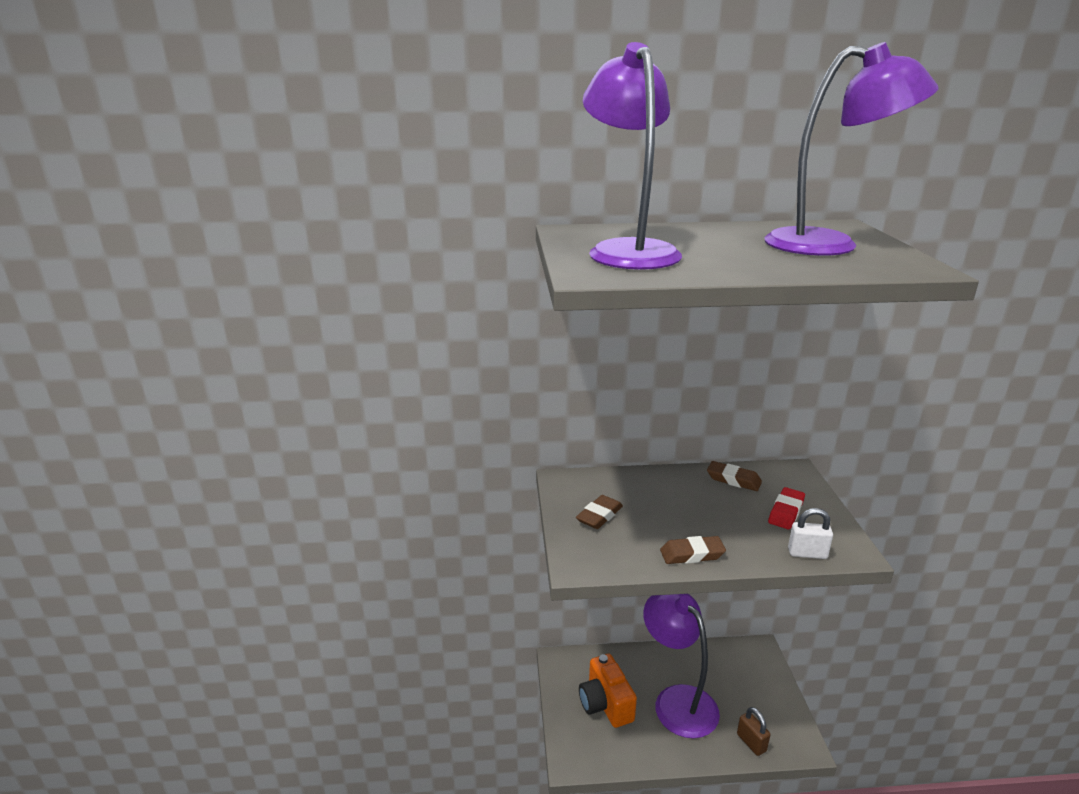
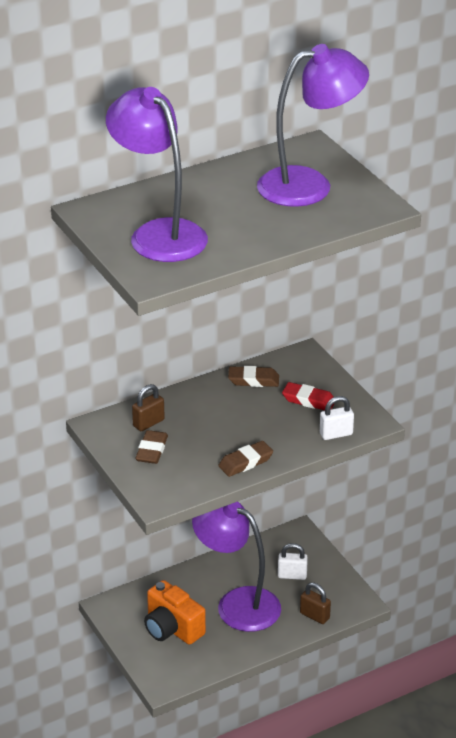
camera: 25 degrees left, 10 degrees up
(610, 490) = (148, 423): none -> brown padlock
(741, 690) = (292, 575): none -> white padlock
(786, 512) = (308, 400): red eraser -> red eraser turned 75 degrees counterclockwise

